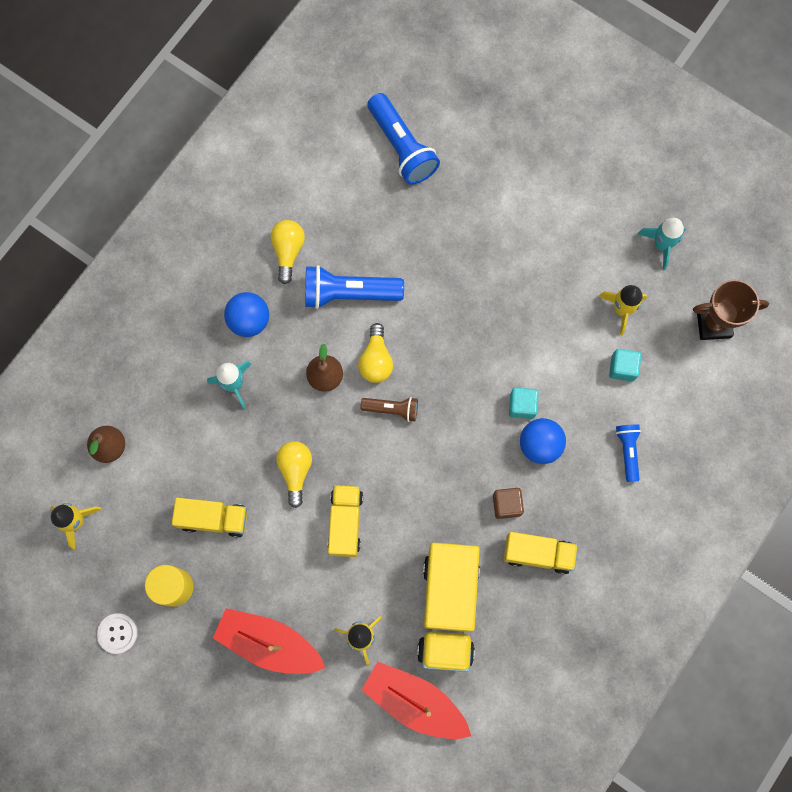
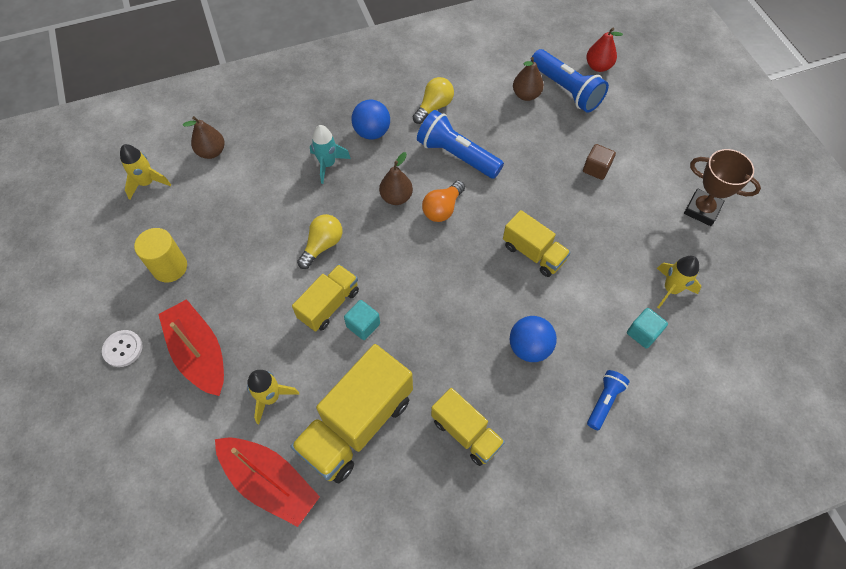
camera: 35 degrees right, 15 degrees down
(117, 633) = (104, 272): white button -> white button (123, 349)
(214, 519) = (237, 240): yellow truck -> yellow truck (533, 253)
(367, 178) = (526, 95): none -> brown pear
(376, 360) = (442, 208): yellow light bulb -> orange light bulb
(392, 409) = (428, 248): brown flashlight -> none
(402, 147) = (566, 90): blue flashlight -> blue flashlight turned 45 degrees counterclockwise
(414, 97) = (598, 66): none -> red pear
(415, 701) = (269, 482): red boat -> red boat turned 150 degrees clockwise
(506, 505) = (467, 375): brown cube -> brown cube (596, 169)
(522, 406) = (535, 309): turquoise cube -> turquoise cube (363, 325)
(661, 245) = (737, 262): turquoise rocket -> none
(713, 324) = (750, 348): brown trophy -> brown trophy (702, 210)

